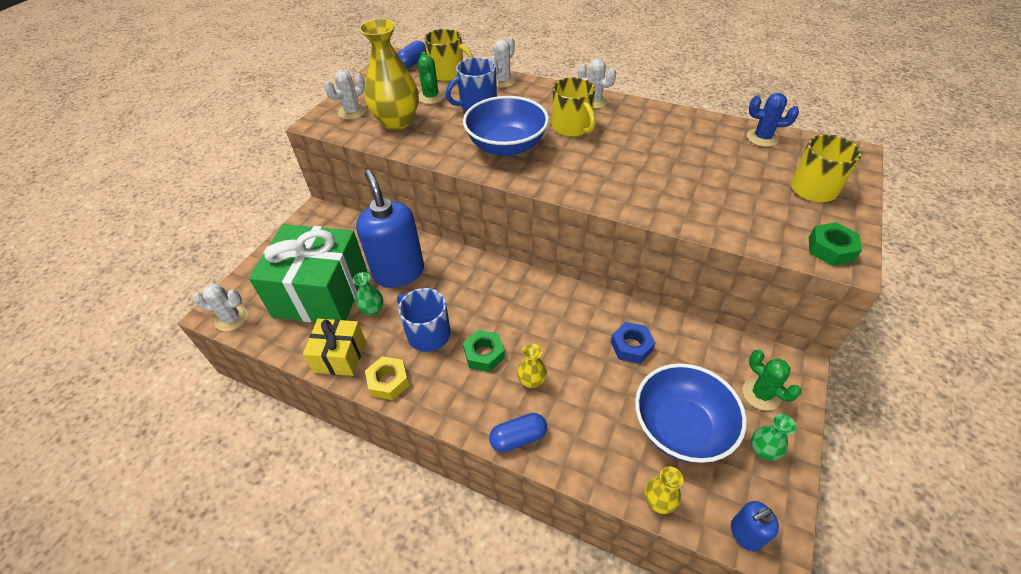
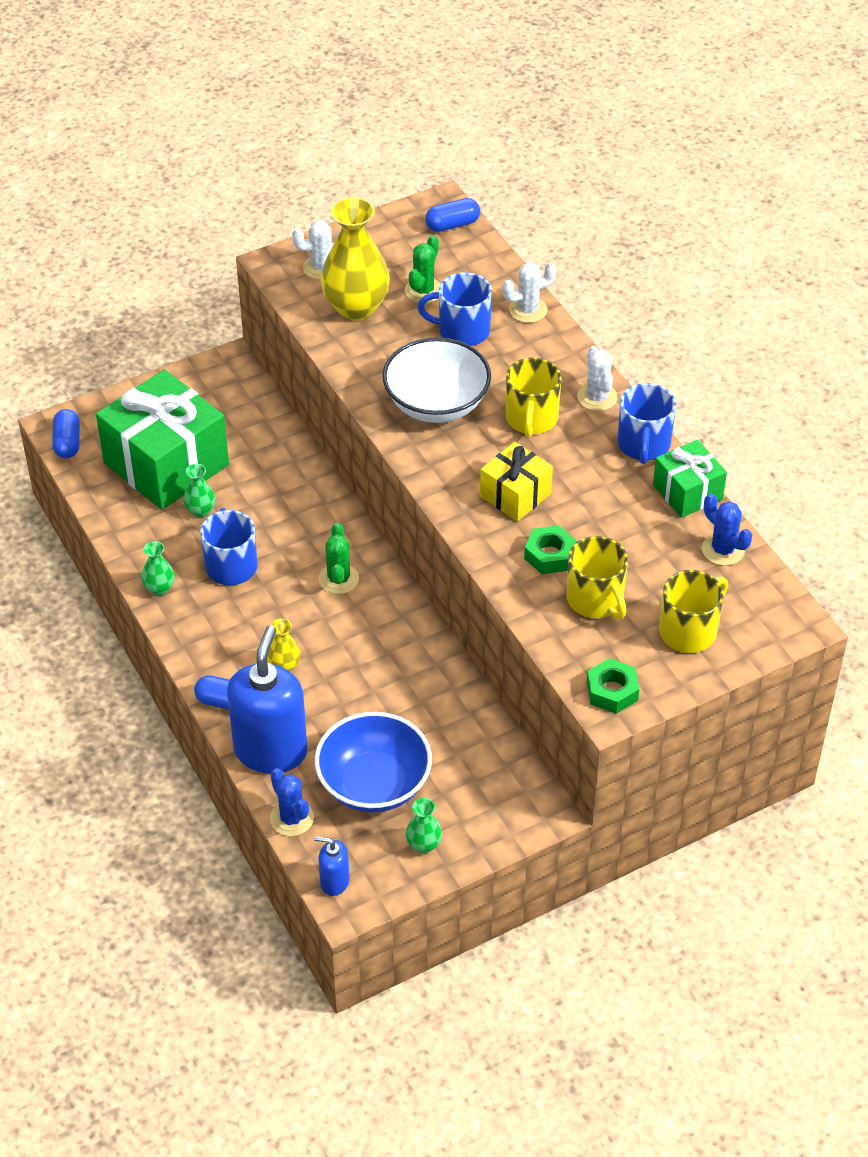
camera: 35 degrees right, 0 degrees up
(231, 318) = (67, 443): white cactus -> blue capsule
(340, 356) = (136, 539): yellow gift -> yellow gift (515, 495)
(388, 381) = (159, 588): yellow nut -> green vase
(399, 272) = (258, 485): blue soap dispenser -> blue soap dispenser (270, 750)
(448, 74) = (476, 264): yellow mug -> yellow mug (595, 600)
(484, 354) = (264, 616): green nut -> green nut (549, 555)
(506, 146) = (436, 404): blue bowl -> white bowl
(631, 346) = (409, 694): blue nut -> none
(648, 111) = (643, 445): none -> blue mug
(658, 501) = (291, 818): yellow vase -> blue cactus
(703, 121) = (687, 492): none -> green gift
(761, 394) = (481, 807): green cactus -> green cactus (338, 579)

